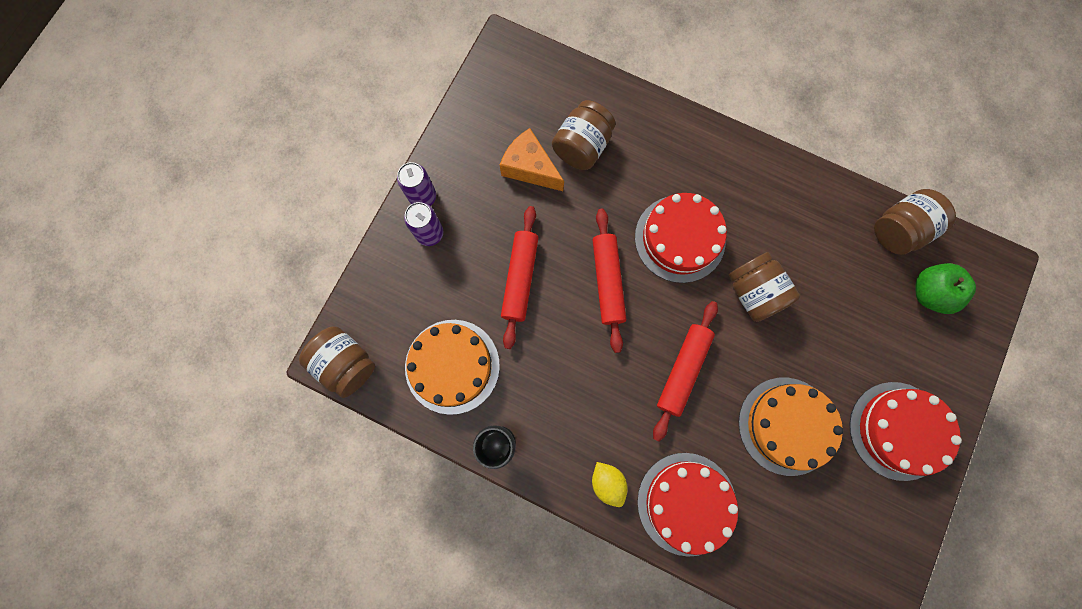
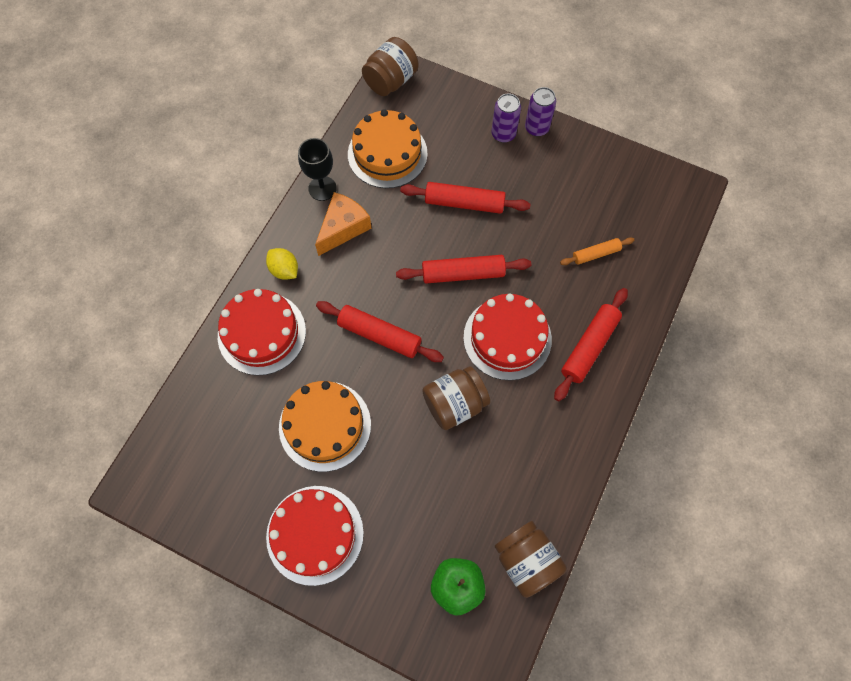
camera: 90 degrees right, 10 degrees down
(529, 168) = (570, 210): orange cheese -> orange cheese (343, 228)
(582, 146) = (596, 254): brown jar -> orange rolling pin
(607, 482) = (284, 270): yellow lemon -> yellow lemon turned 75 degrees clockwise
(685, 160) = (589, 347): none -> red rolling pin

